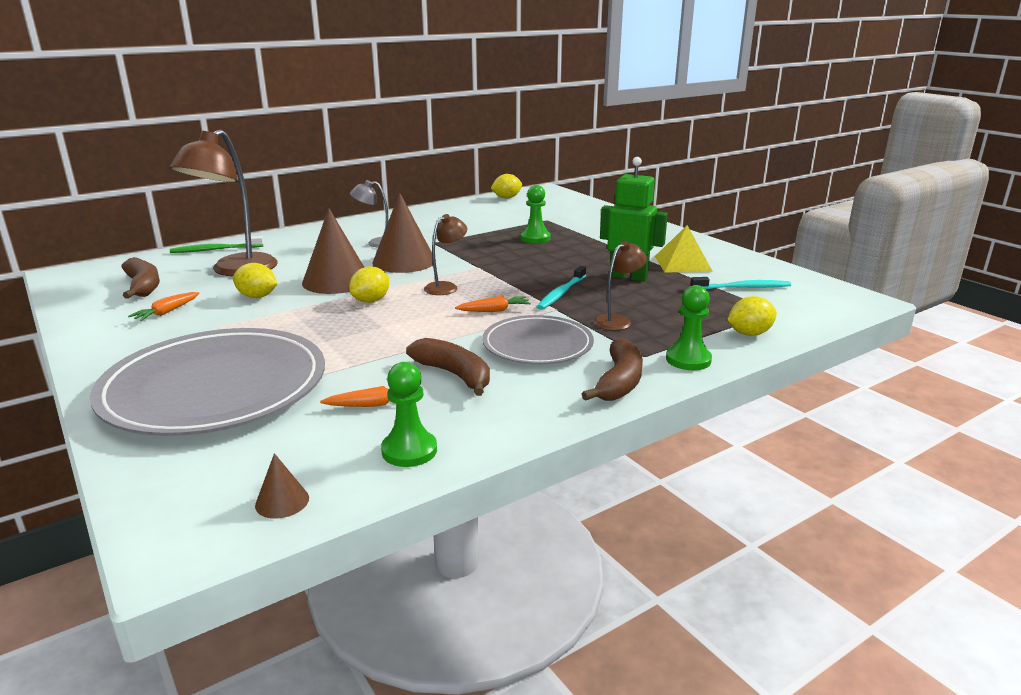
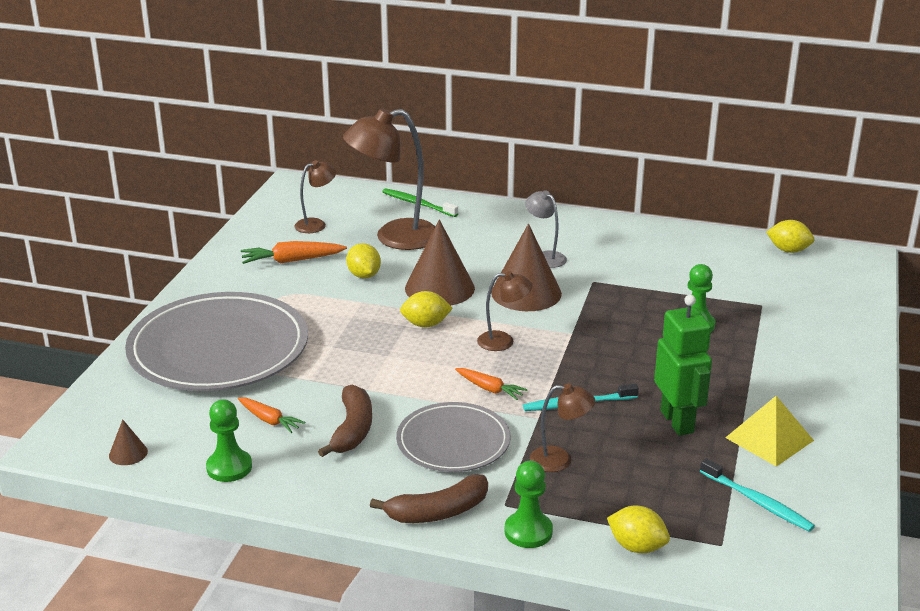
camera: 50 degrees right, 5 degrees up
(143, 286) = (316, 224): brown banana -> brown lamp
(166, 312) = (291, 260): orange carrot -> orange carrot, size x1.53

